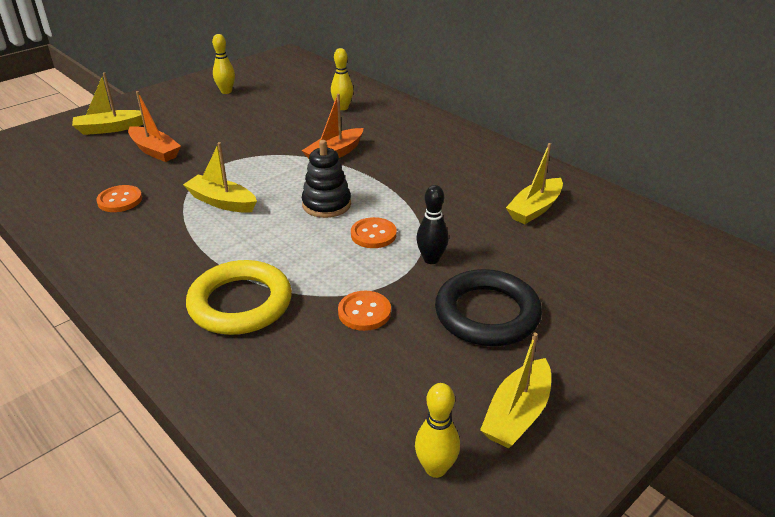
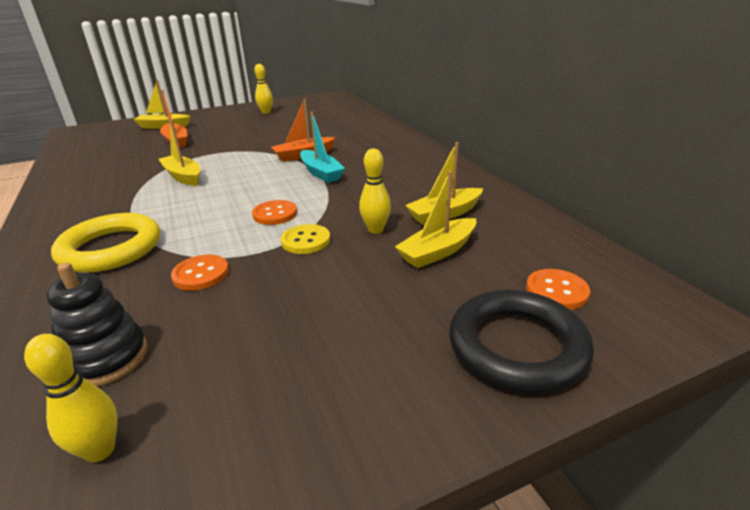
camera: 20 degrees right, 5 degrees down
(120, 200) = (116, 167): orange button -> orange button (556, 291)
(326, 204) = (260, 188): black stacking toy -> black stacking toy (106, 358)
(342, 108) = (341, 127): yellow bowling pin -> yellow bowling pin (375, 230)
(375, 176) = (321, 173): none -> turquoise boat
(431, 259) = (306, 241): black bowling pin -> yellow button
(487, 314) = (313, 297): black ring -> black ring (517, 346)
(517, 414) = (247, 410): yellow boat -> yellow boat (438, 251)

